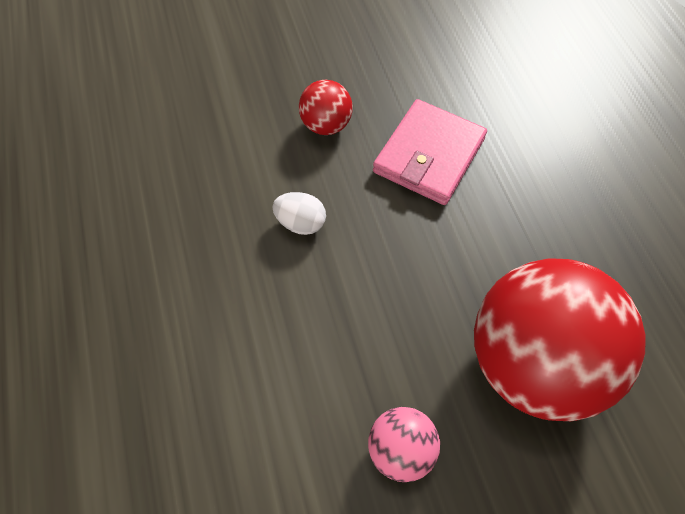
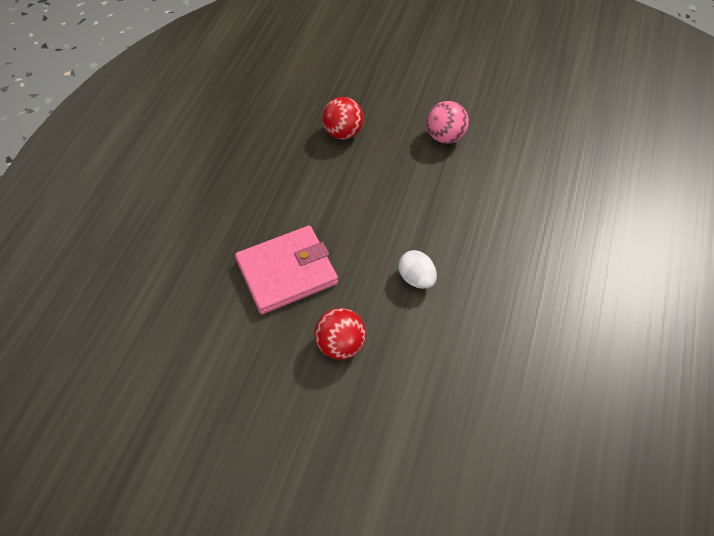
camera: 145 degrees left, 5 degrees down
(532, 361) = (343, 132): red ball -> red ball, size x0.45

